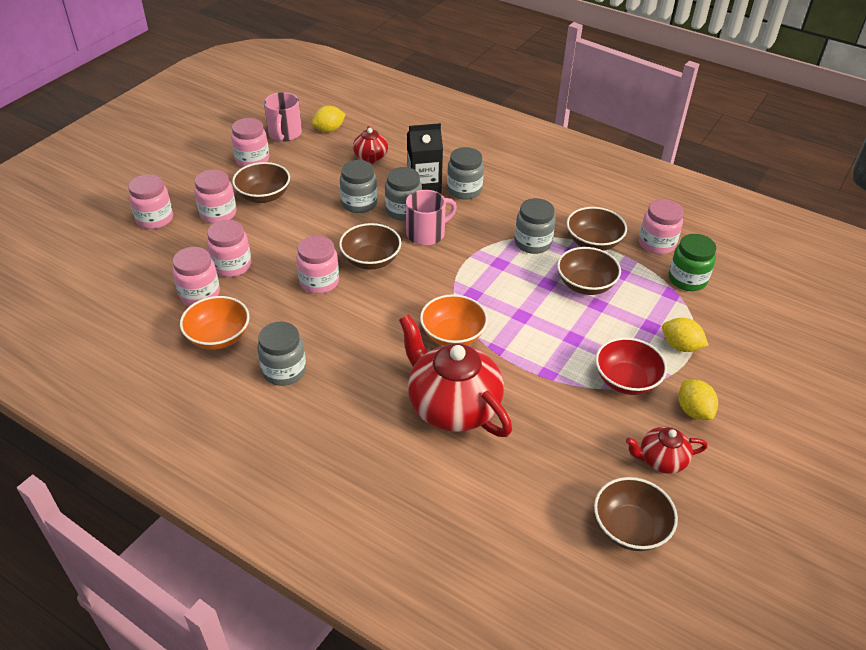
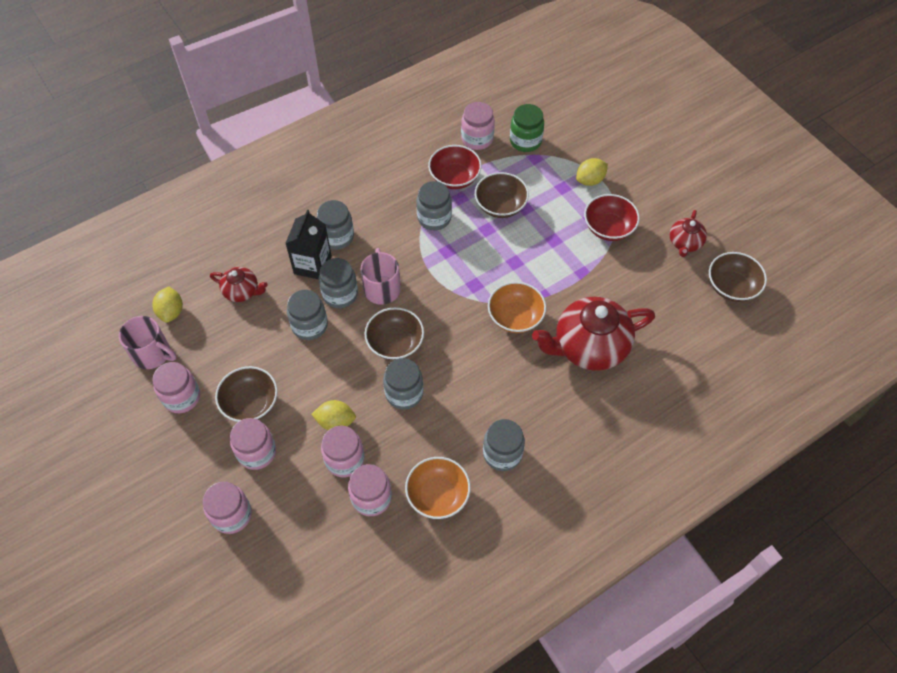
camera: 65 degrees left, 15 degrees up
(319, 282) = (404, 393): pink jar -> grey jar
(593, 242) = (454, 178): brown bowl -> red bowl
(693, 410) = (651, 204): yellow lemon -> yellow lemon (335, 422)

